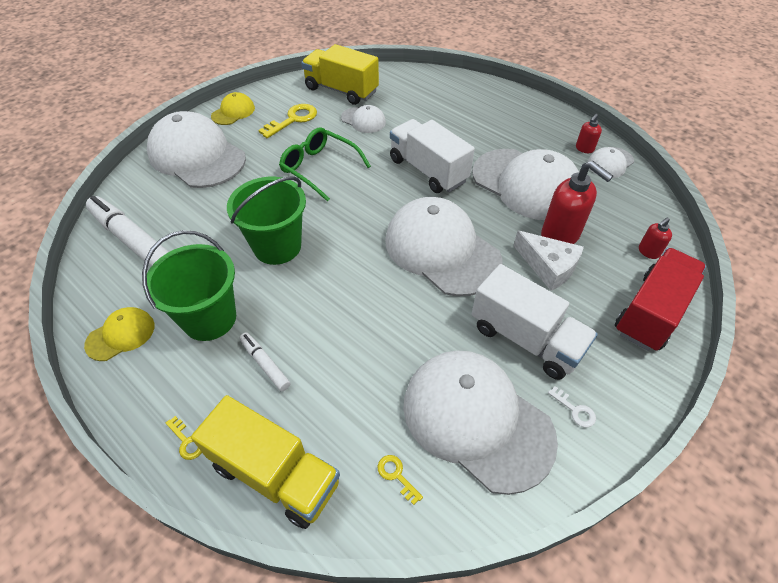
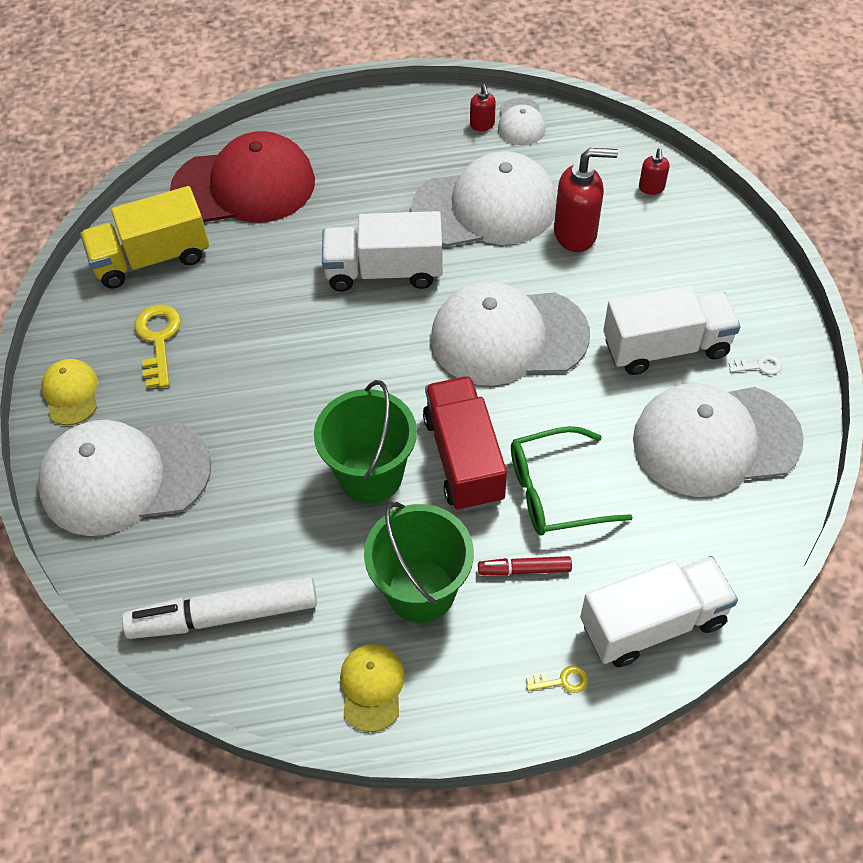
camera: 50 degrees left, 5 degrees up
(265, 364) = (524, 569): white marker -> red marker
(275, 474) = (652, 623): yellow truck -> white truck
(319, 168) = (278, 365): green glasses -> green glasses (553, 492)
(363, 120) = (235, 273): white cap -> none
(396, 475) = (722, 531): yellow key -> none
(423, 92) = (244, 185): none -> red cap
(548, 266) = (603, 271): white cheese -> none
(651, 312) = (713, 241): red truck -> red truck (464, 458)

